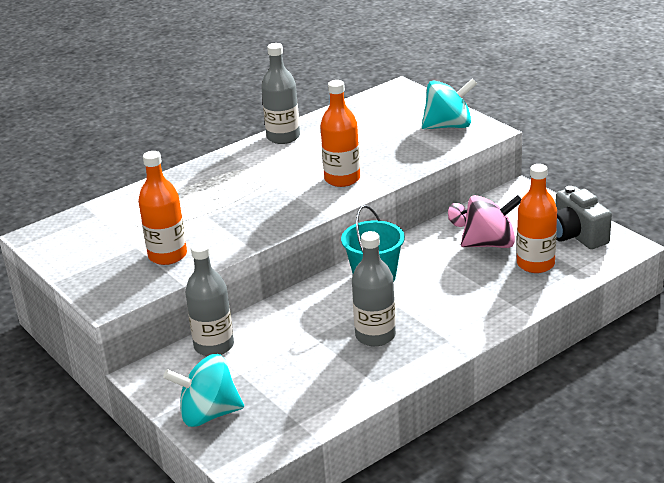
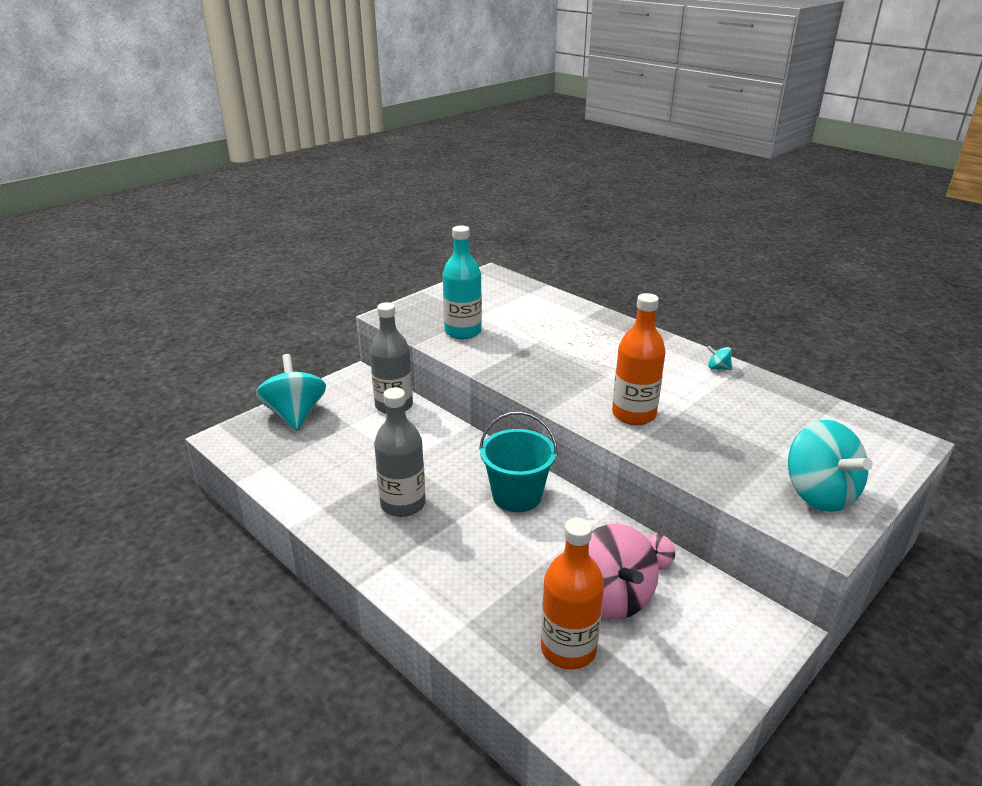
camera: 80 degrees right, 0 degrees up
(167, 255) = (463, 332): orange bottle -> turquoise bottle
(283, 137) = (718, 368): grey bottle -> turquoise spinning top
(576, 235) = (661, 703): grey camera -> none

